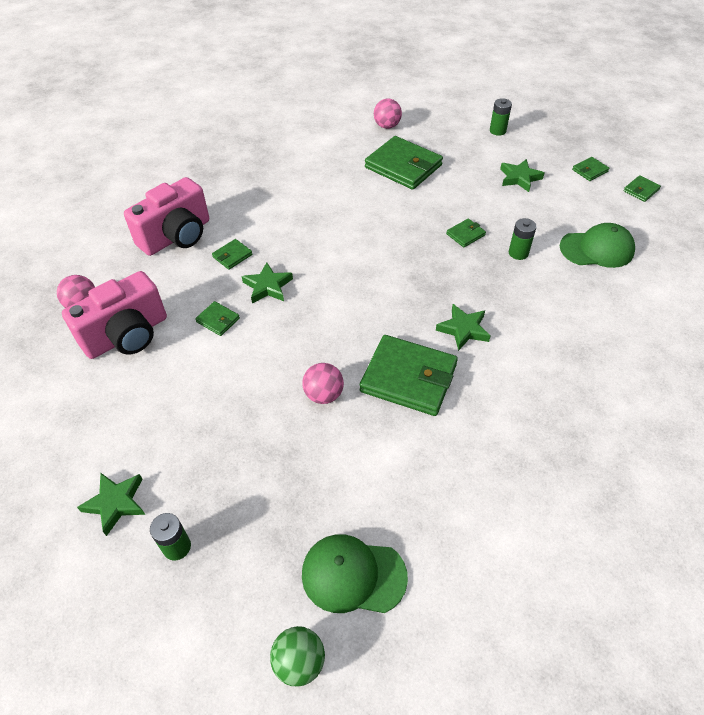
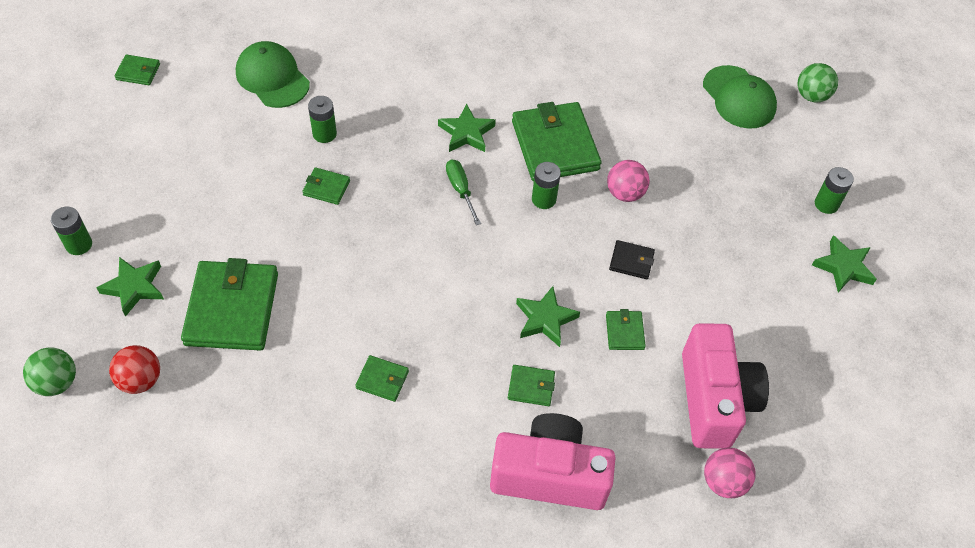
camera: 130 degrees left, 5 degrees up
(127, 335) = (714, 400): pink camera -> pink camera turned 75 degrees clockwise
(263, 358) = (631, 261): none -> black wallet
(362, 340) = (544, 199): none -> green battery
(387, 126) = (140, 380): pink ball -> red ball
(409, 298) = (460, 190): none -> green screwdriver
(410, 104) = (57, 382): none -> green ball
(519, 178) = (181, 181): green star -> green star (134, 287)
(590, 171) = (124, 124): green wallet -> green wallet (382, 380)

